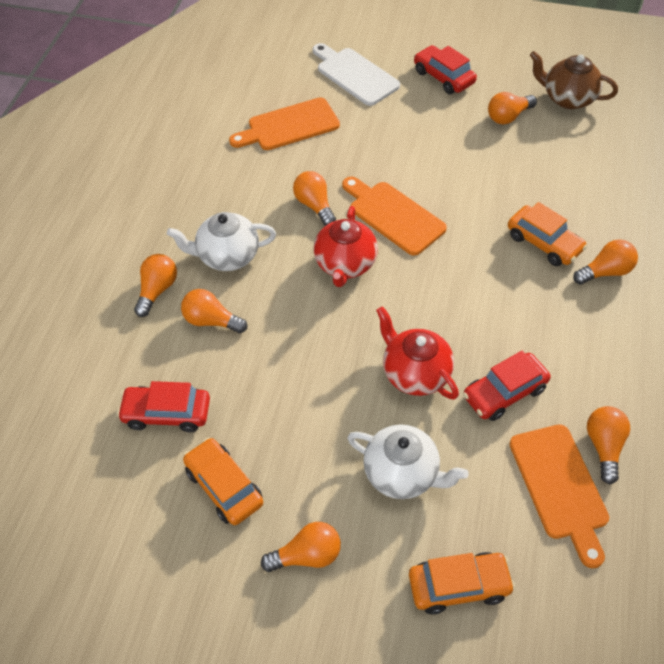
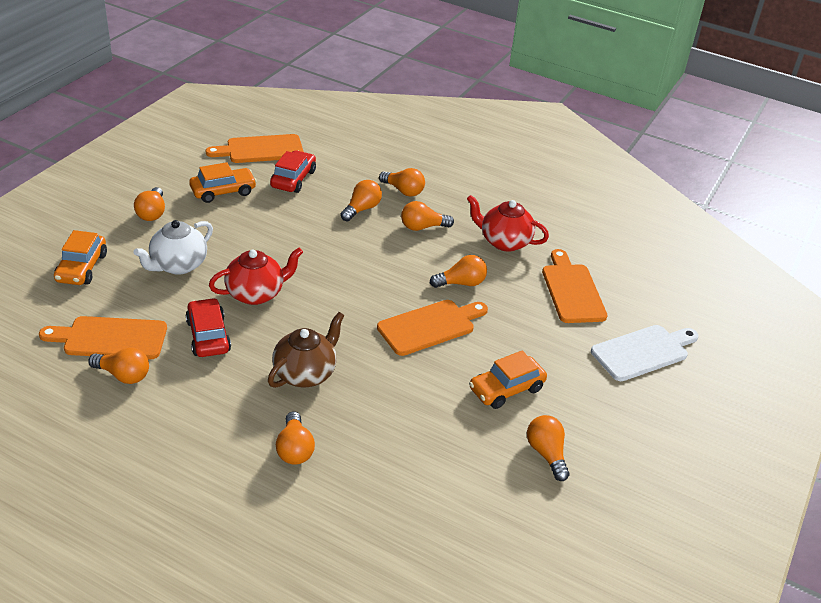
camera: 100 degrees right, 15 degrees down
(101, 479) = (260, 150): none -> orange cutting board
(227, 256) = (422, 227): white teapot -> orange light bulb
(345, 265) = (385, 284): red teapot -> red teapot (504, 242)
(443, 77) = (627, 420): red car -> none
(544, 243) = (352, 417): orange car -> orange car (506, 389)
(567, 98) = (567, 522): brown teapot -> brown teapot (305, 373)

